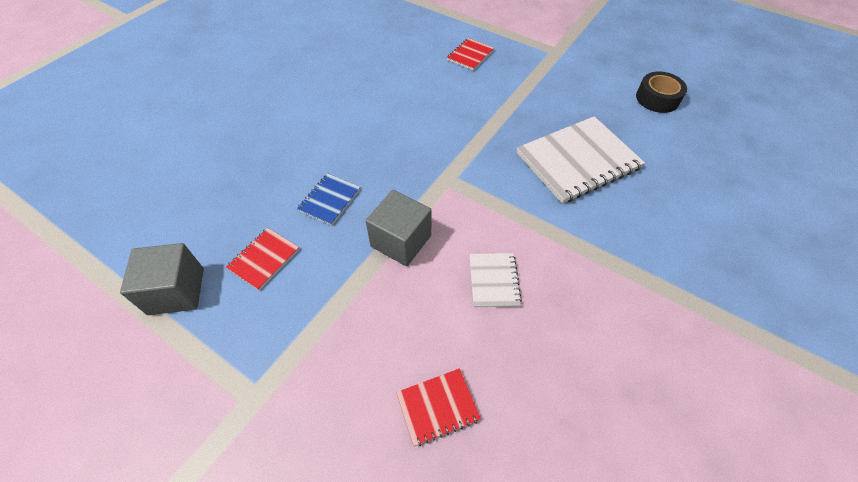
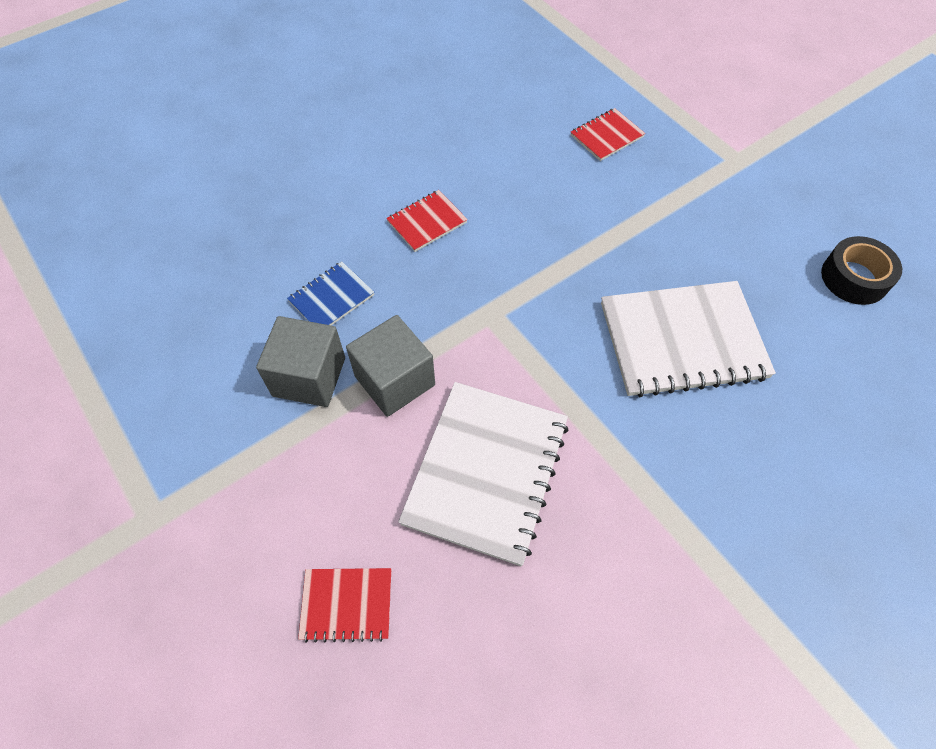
camera: 20 degrees right, 5 degrees up
(176, 291) = (117, 360): grey cube -> grey cube (309, 377)
(264, 259) = (226, 352): red notebook -> red notebook (427, 222)
(493, 280) = (486, 472): white notebook -> white notebook, size x2.02

